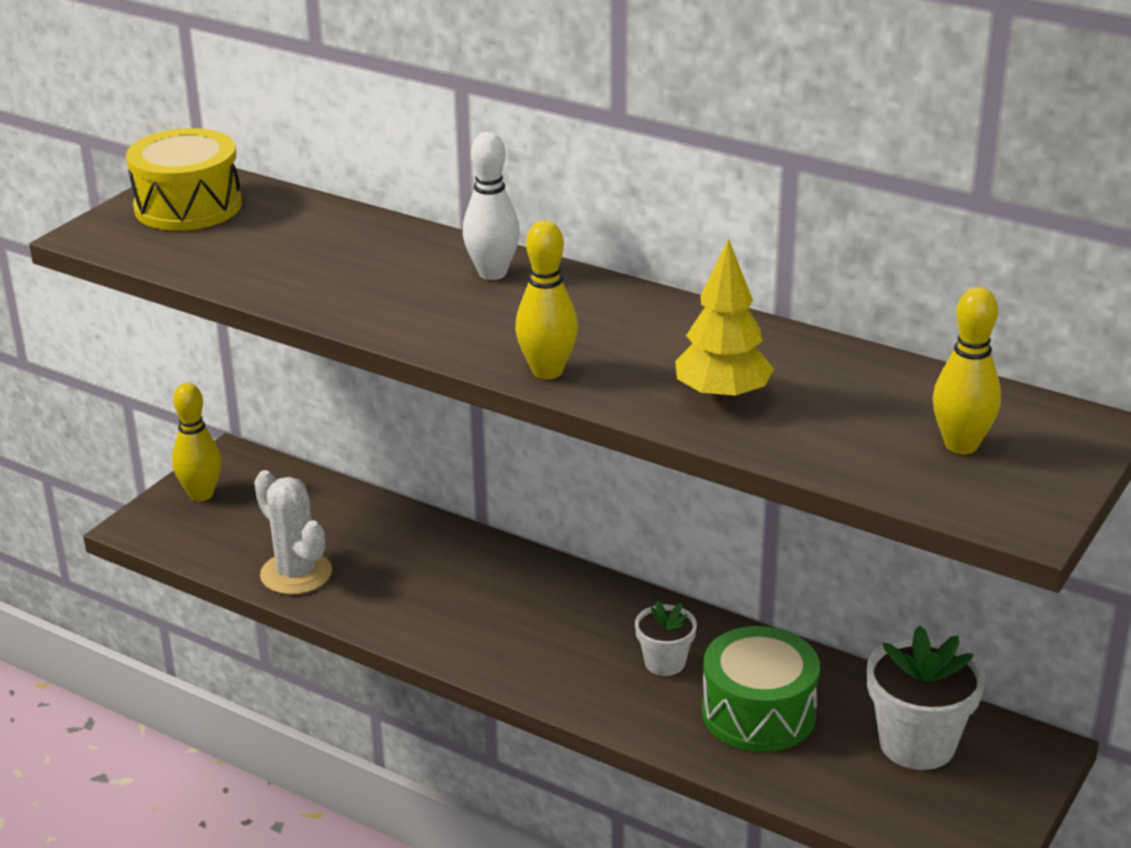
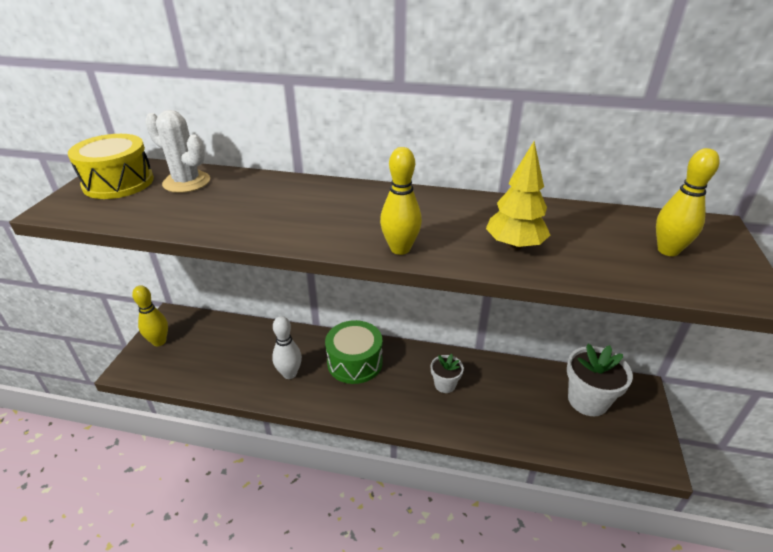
camera: 20 degrees left, 5 degrees up
(296, 573) = (228, 378): white cactus -> white cactus (186, 182)
(492, 273) = (328, 194): white bowling pin -> white bowling pin (289, 374)
(758, 713) = (505, 403): green drum -> green drum (355, 362)

